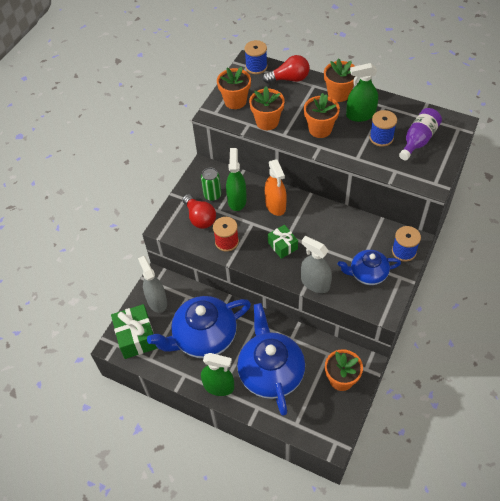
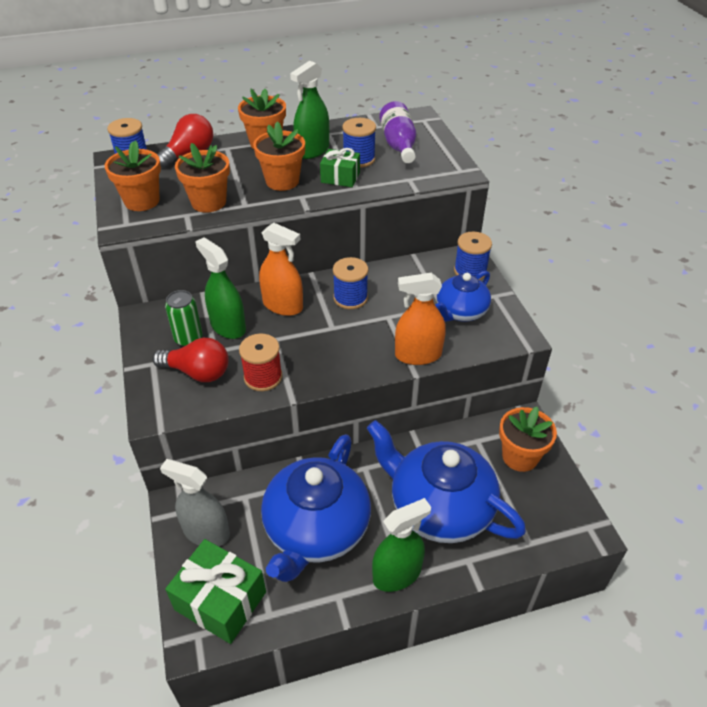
camera: 45 degrees left, 10 degrees down
(282, 246) = (337, 340): green gift -> green gift (340, 177)
(315, 224) = (350, 298): none -> blue spool
(315, 283) = (418, 355): grey spray bottle -> orange spray bottle

